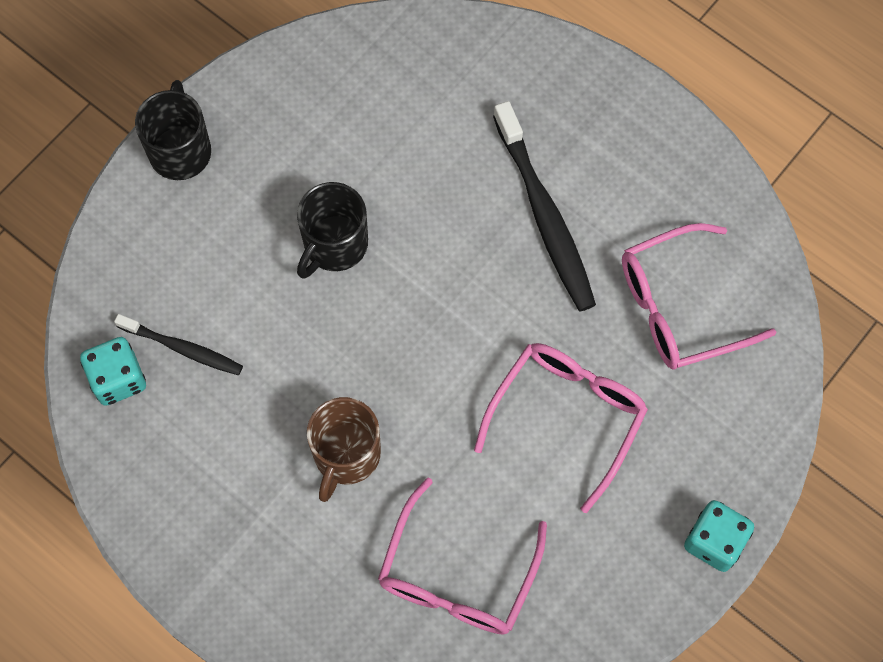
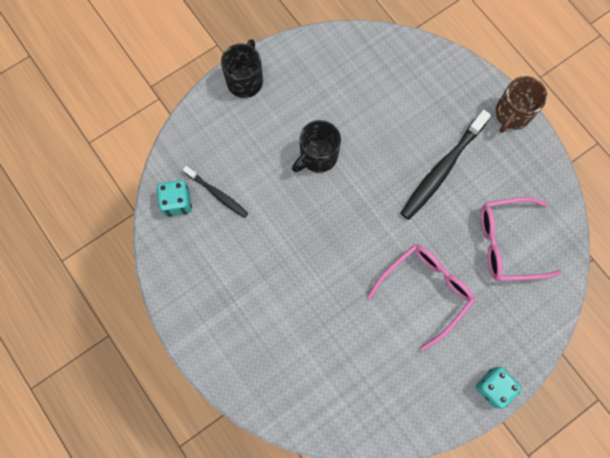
camera: 15 degrees right, 5 degrees up
(346, 455) = (293, 280): brown mug -> brown mug (512, 114)
(457, 575) = (339, 367): pink glasses -> none
(544, 215) = (442, 169): black toothbrush -> black toothbrush turned 45 degrees clockwise

